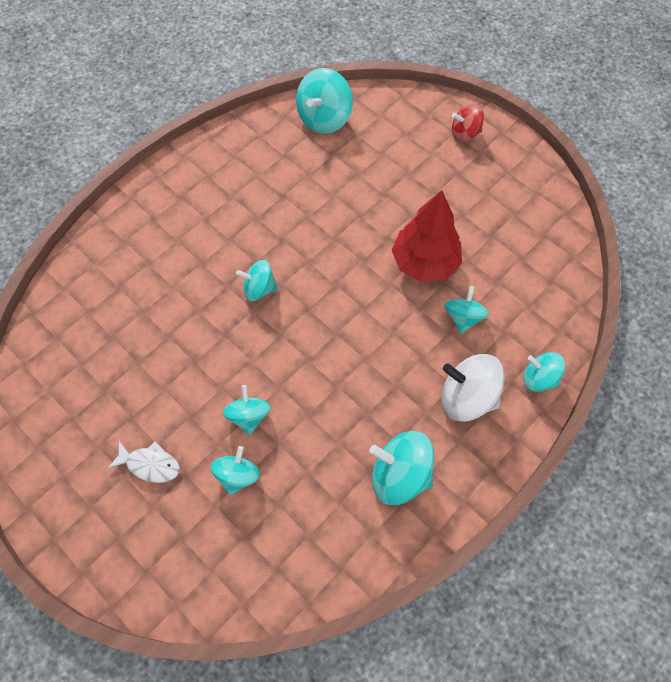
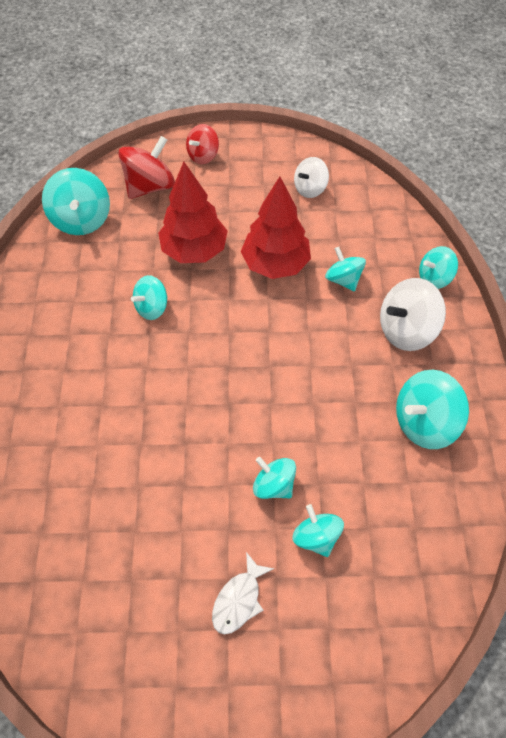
camera: 45 degrees left, 5 degrees down
(150, 464) = (239, 599): white fish -> white fish turned 150 degrees clockwise
(259, 288) = (173, 384): turquoise spinning top -> turquoise spinning top (152, 307)
(377, 204) = (194, 250): none -> red tree
(398, 129) = (150, 186): none -> red spinning top
(520, 225) = (310, 189): none -> white spinning top

